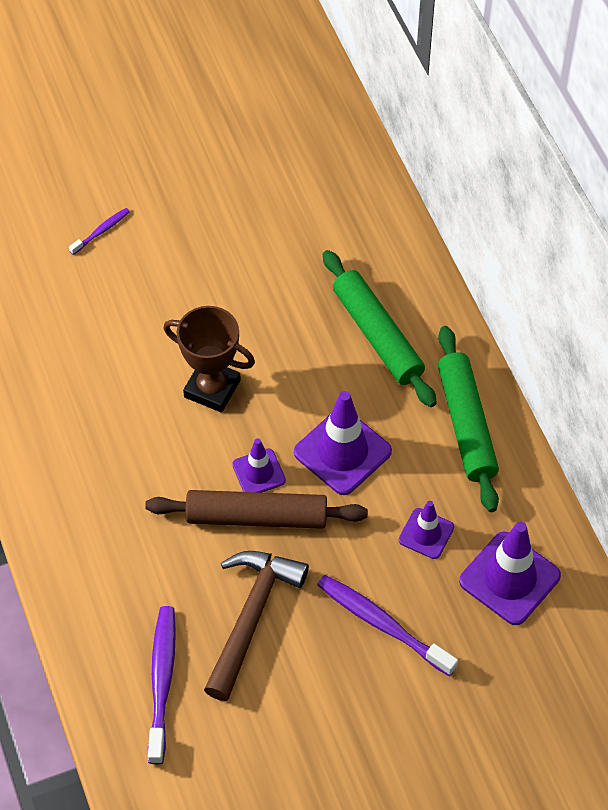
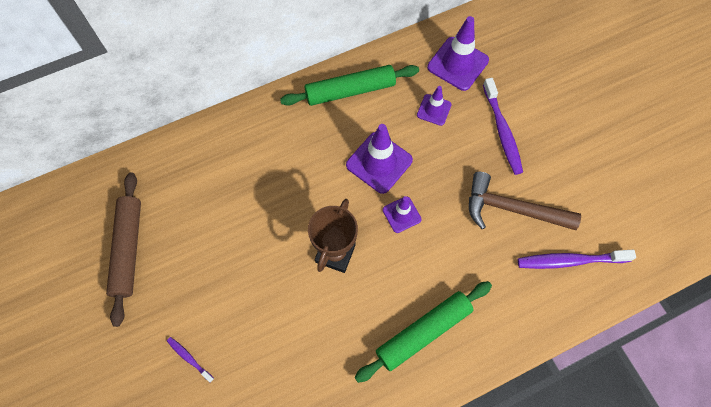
camera: 95 degrees left, 10 degrees up
(256, 517) = (437, 213): brown rolling pin -> brown rolling pin (128, 249)
(377, 335) = (283, 147): green rolling pin -> green rolling pin (423, 332)
(383, 625) = (502, 130): purple toothbrush -> purple toothbrush turned 45 degrees counterclockwise

